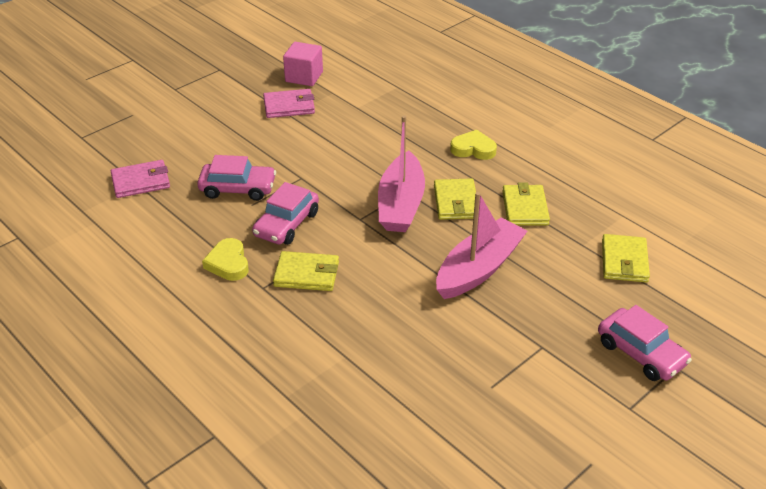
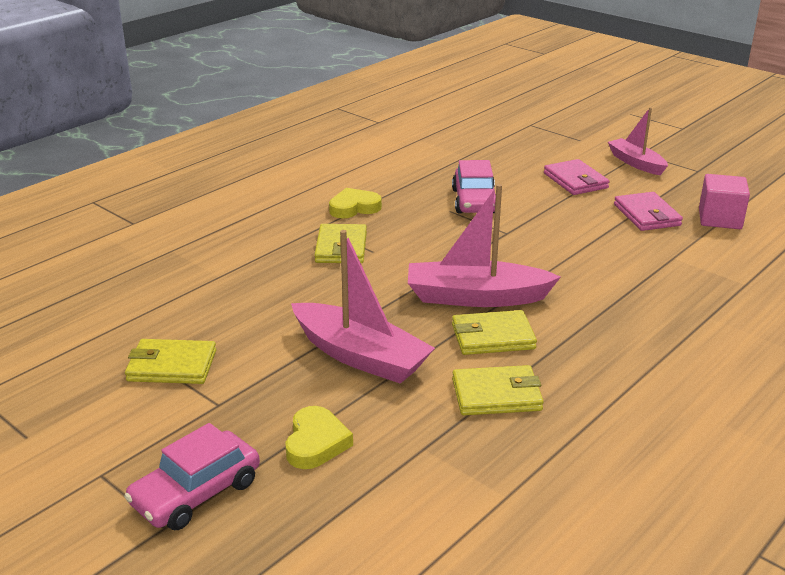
camera: 85 degrees right, 10 degrees down
(141, 182) = (470, 156): pink wallet -> pink wallet (575, 181)
(194, 94) = (636, 163): none -> pink boat
(286, 224) = (421, 231): pink car -> none
(473, 149) = (622, 349): yellow heart -> yellow heart (316, 443)
(624, 261) = (391, 490): yellow wallet -> yellow wallet (172, 366)

